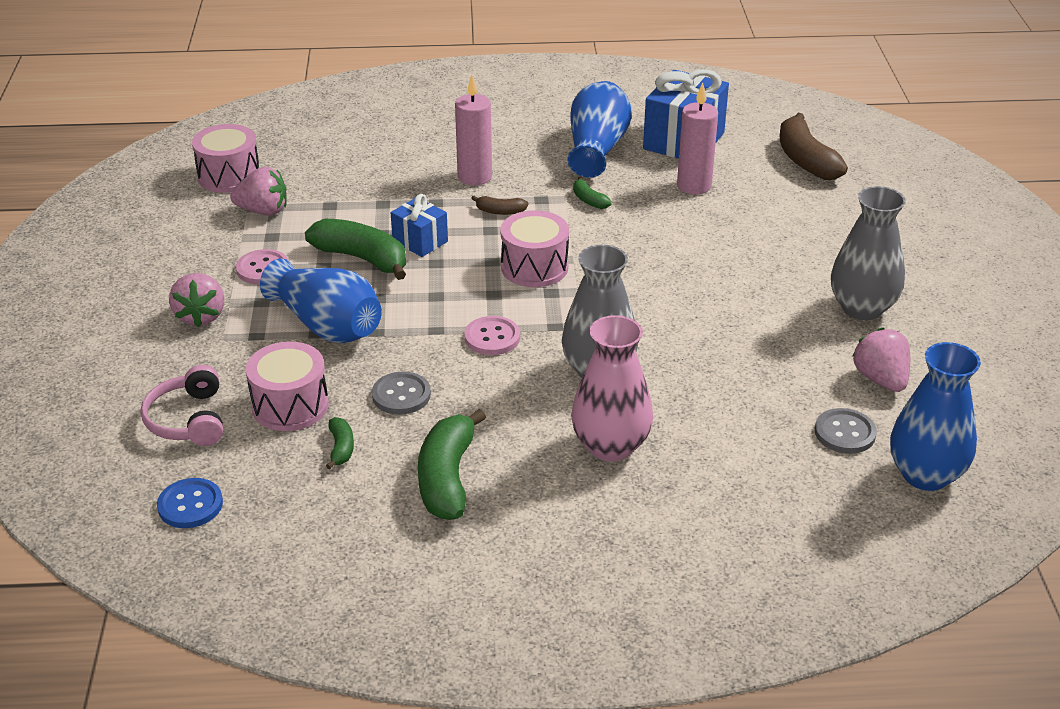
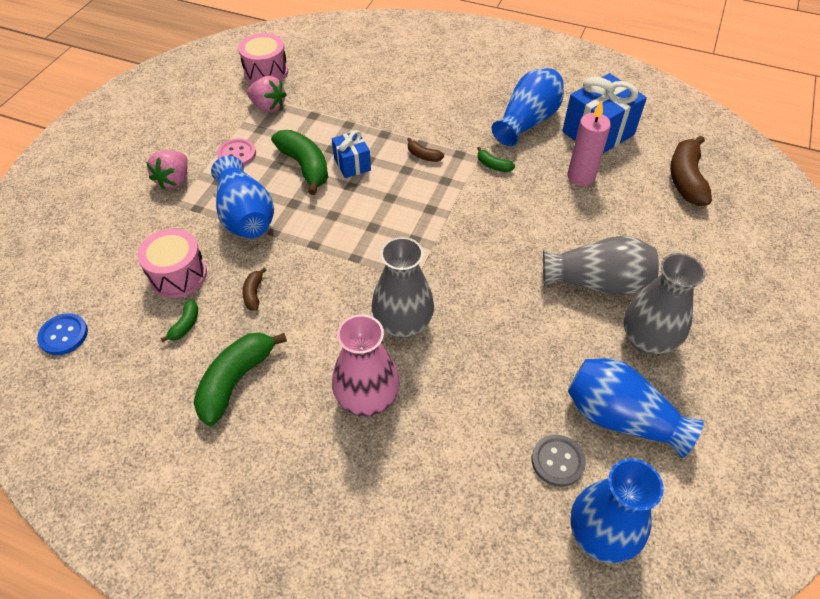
camera: 25 degrees right, 15 degrees up
(188, 420) = (110, 263): pink headphones -> none
(401, 395) = (254, 293): grey button -> brown banana
(474, 177) = (424, 120): pink candle -> none
(492, 337) = (347, 265): pink button -> none
(534, 267) = (416, 213): pink drum -> none
(589, 200) = (493, 165): green banana -> green banana turned 45 degrees counterclockwise
(778, 275) = (597, 282): none -> grey vase
(880, 379) = (621, 418): pink strawberry -> blue vase

